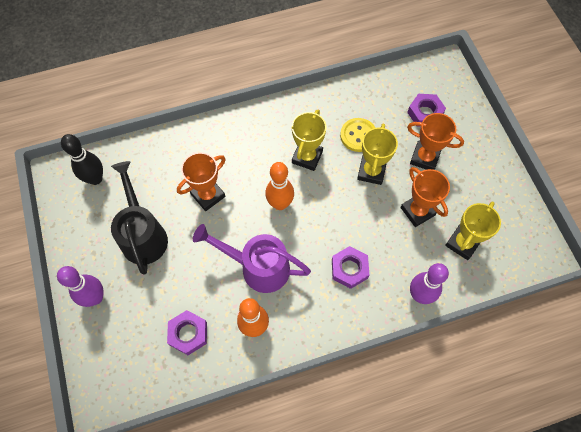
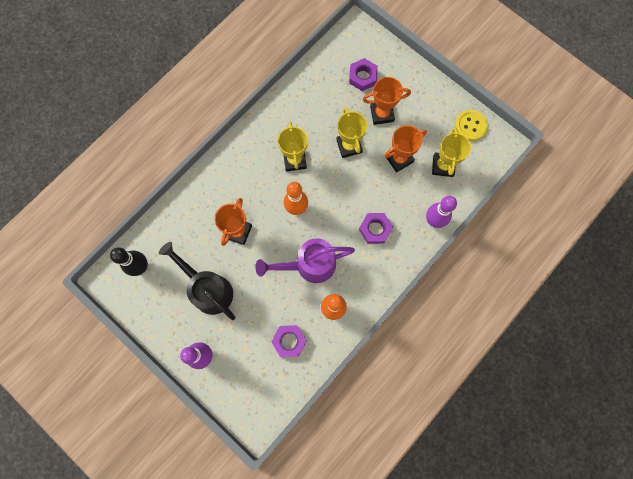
camera: 30 degrees left, 10 degrees up
(358, 136) = (323, 122): yellow button -> yellow button (470, 126)
(417, 211) = (399, 159): orange trophy -> orange trophy turned 60 degrees counterclockwise

